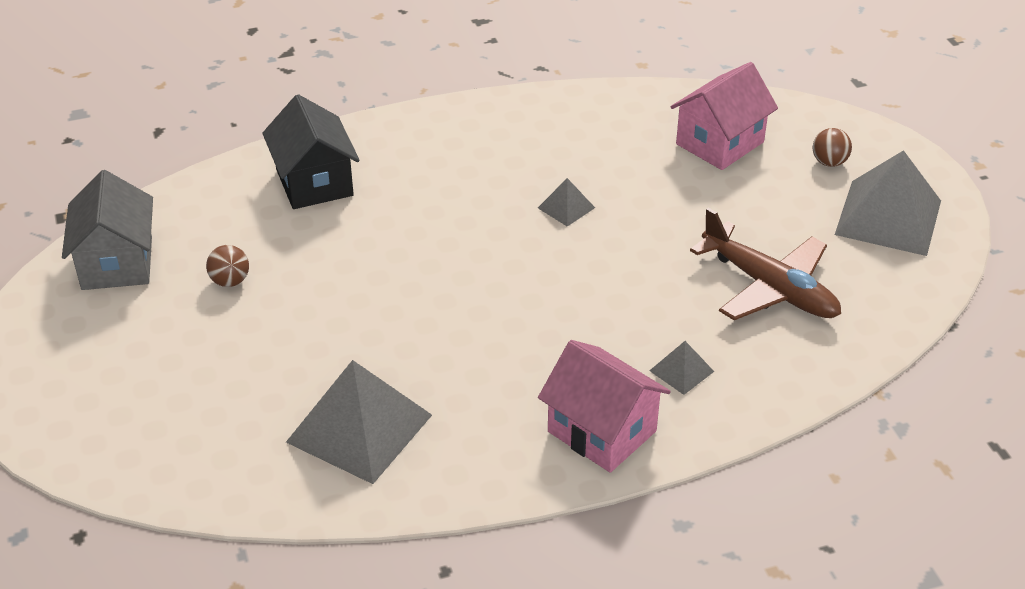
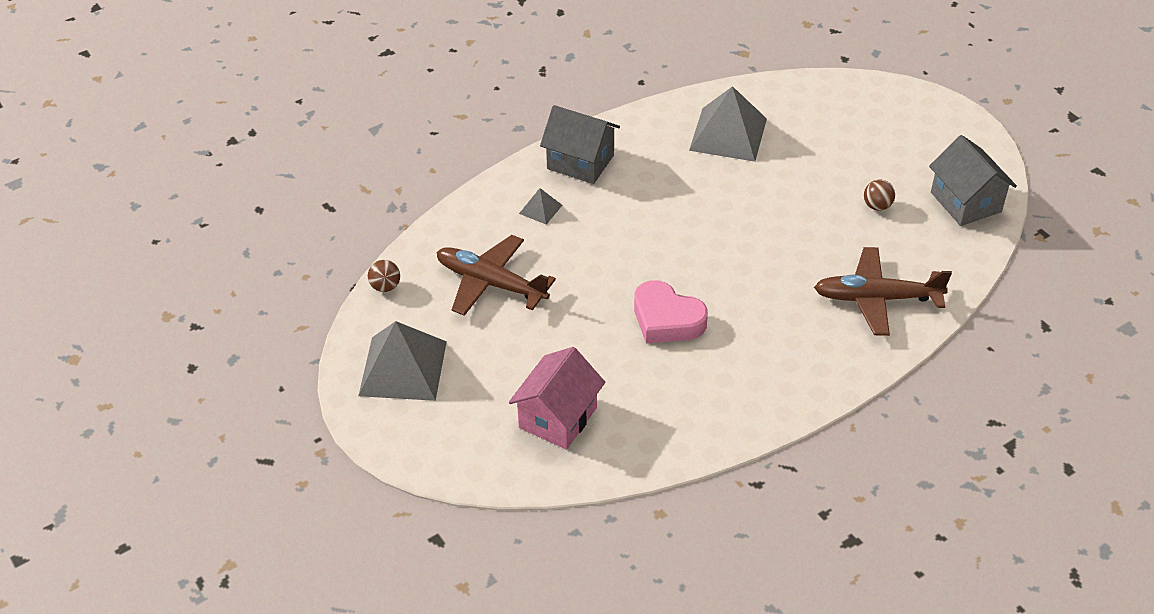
camera: 165 degrees right, 5 degrees up
(314, 182) = (877, 298): black house -> brown plane
(566, 207) = (666, 319): grey pyramid -> pink heart
(602, 431) = (580, 162): pink house -> grey house
(829, 162) = (457, 417): brown ball -> brown ball (385, 287)

